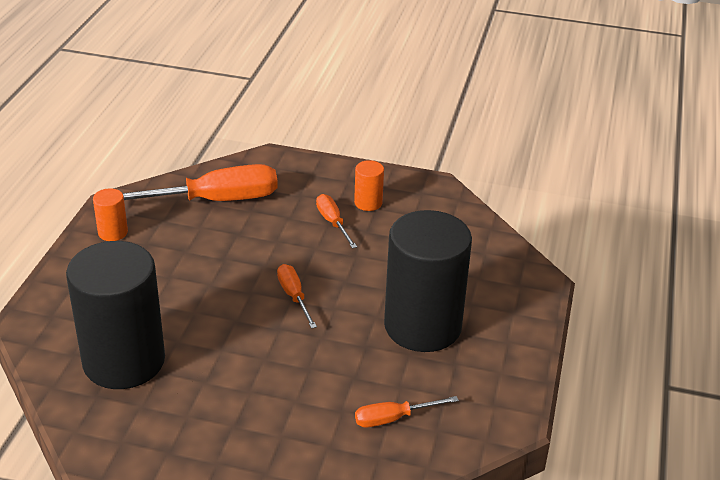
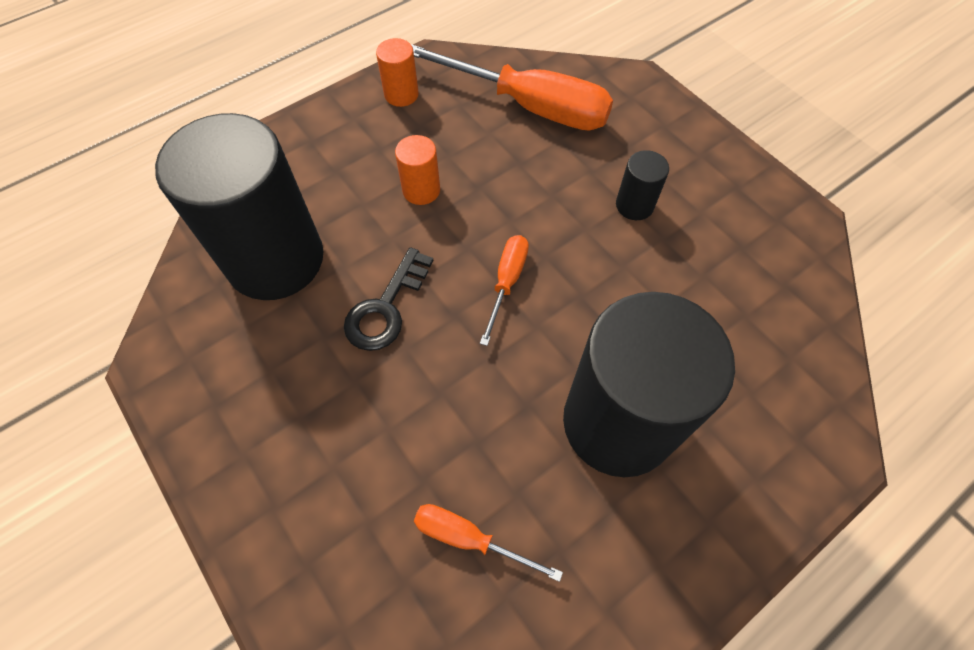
camera: 40 degrees right, 25 degrees up
(230, 346) = (386, 308): none -> black key
(333, 223) = (634, 205): orange screwdriver -> black cylinder
(368, 203) = (699, 200): orange cylinder -> orange cylinder (421, 190)

